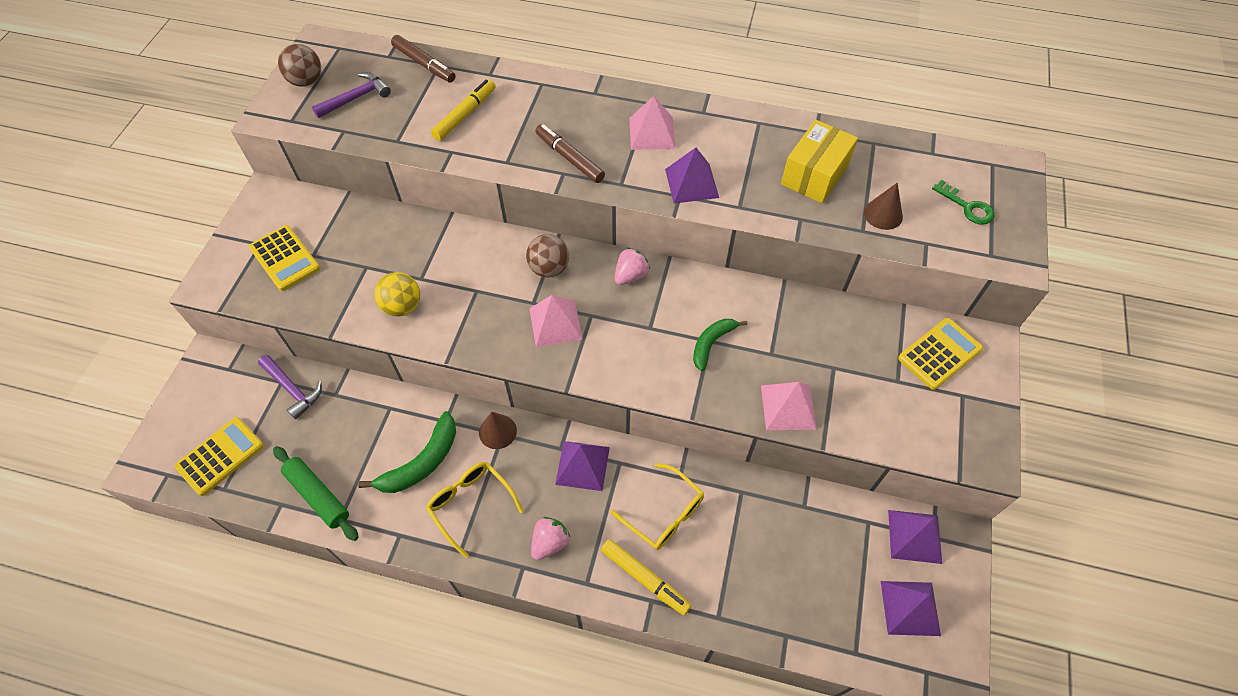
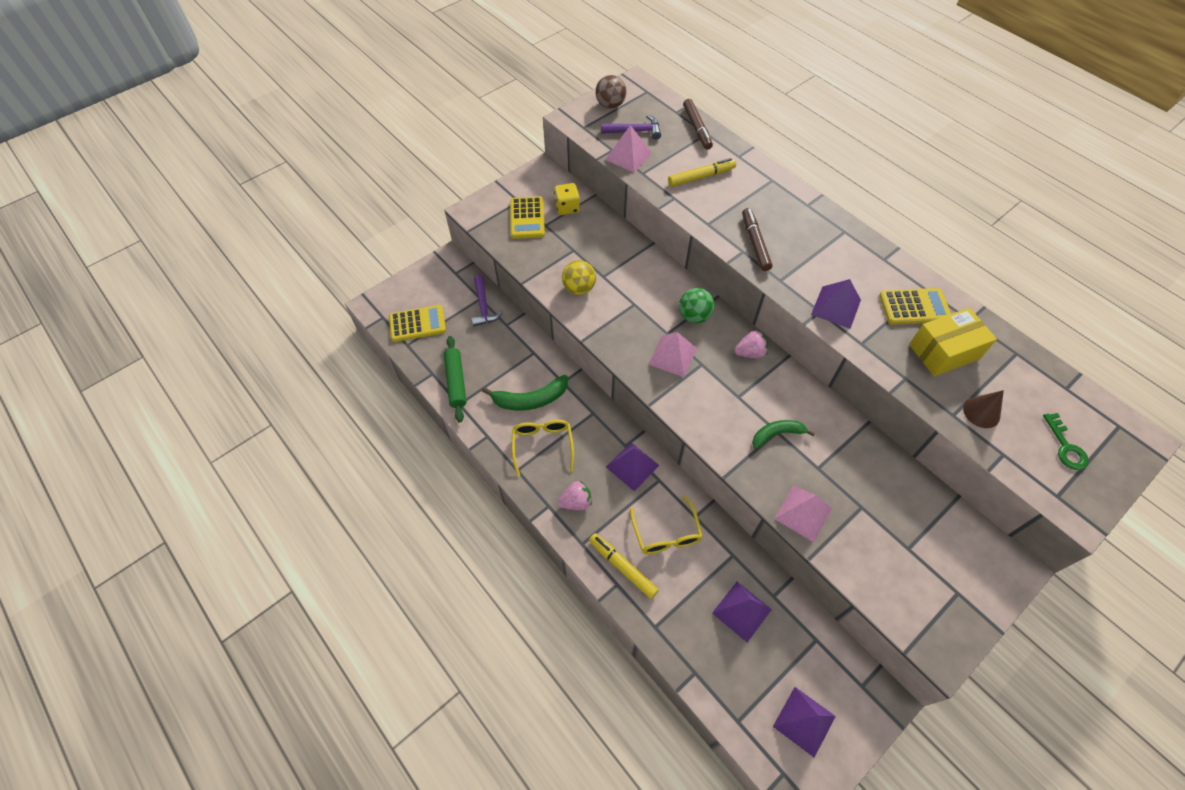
camera: 35 degrees right, 0 degrees up
(325, 222) = (567, 207): none -> yellow dice
(497, 431) = (591, 409): brown cone -> none
(549, 268) = (694, 316): brown ball -> green ball
(645, 578) = (622, 567): yellow marker -> yellow marker turned 150 degrees clockwise
(652, 133) = (831, 255): pink pyramid -> pink pyramid (628, 156)
(914, 536) = (846, 674): purple pyramid -> purple pyramid (741, 611)
(939, 354) = (961, 550): yellow calculator -> yellow calculator (914, 307)

